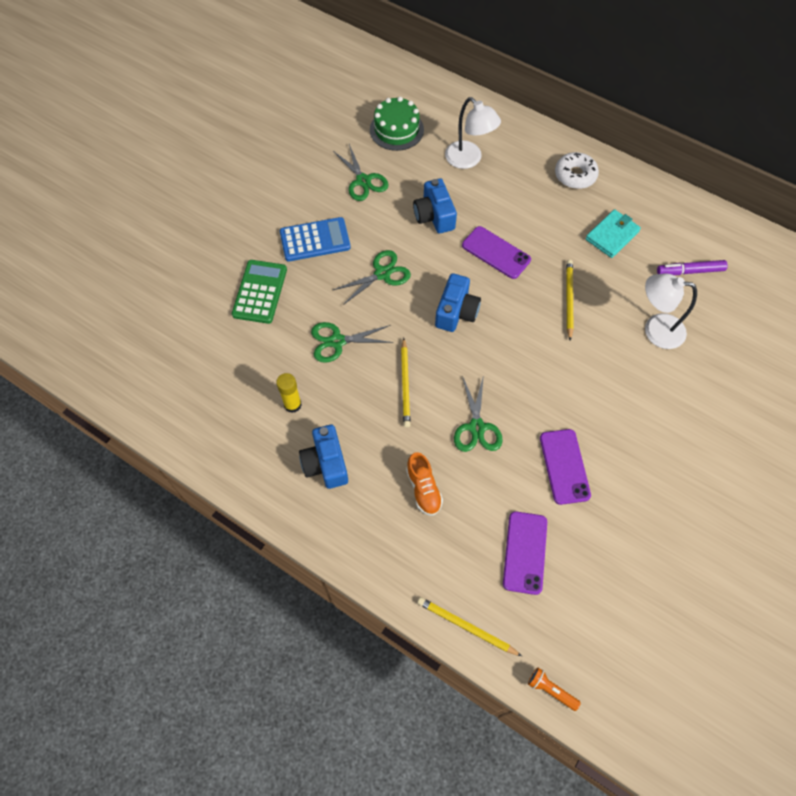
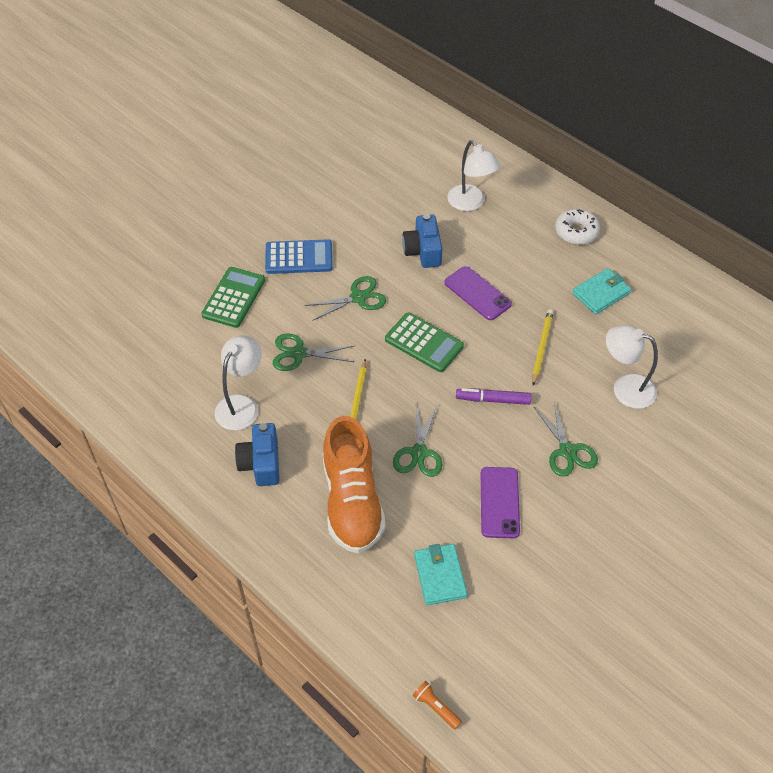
camera: 10 degrees right, 10 degrees down
(292, 405) = (241, 405): yellow glue stick -> white lamp
(363, 181) = (359, 209): green scissors -> green scissors (567, 451)
(396, 129) = (404, 166): green cake -> none
(423, 489) = (352, 501): orange shoe -> orange shoe, size x2.08
(456, 312) = (424, 343): blue camera -> green calculator
(466, 627) = (364, 635): yellow pencil -> none
(525, 552) = (440, 576): purple phone -> turquoise wallet
(690, 271) = (674, 338): purple marker -> purple marker (493, 400)

